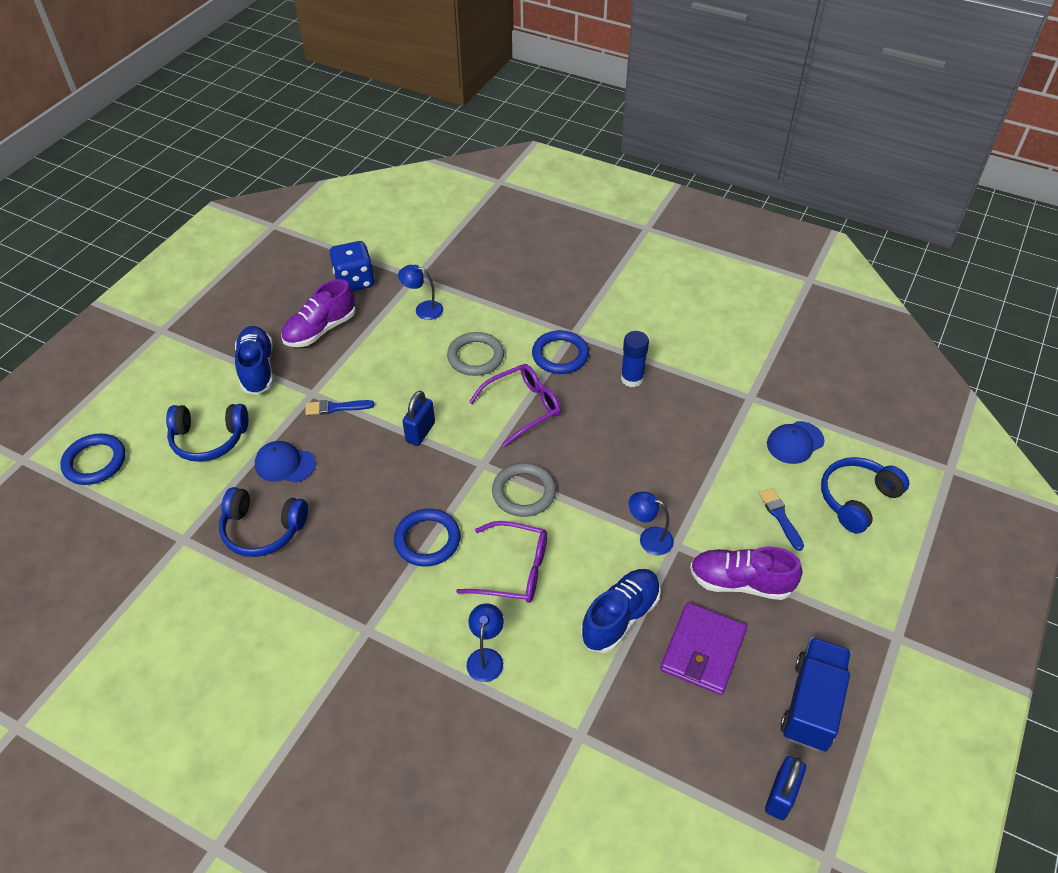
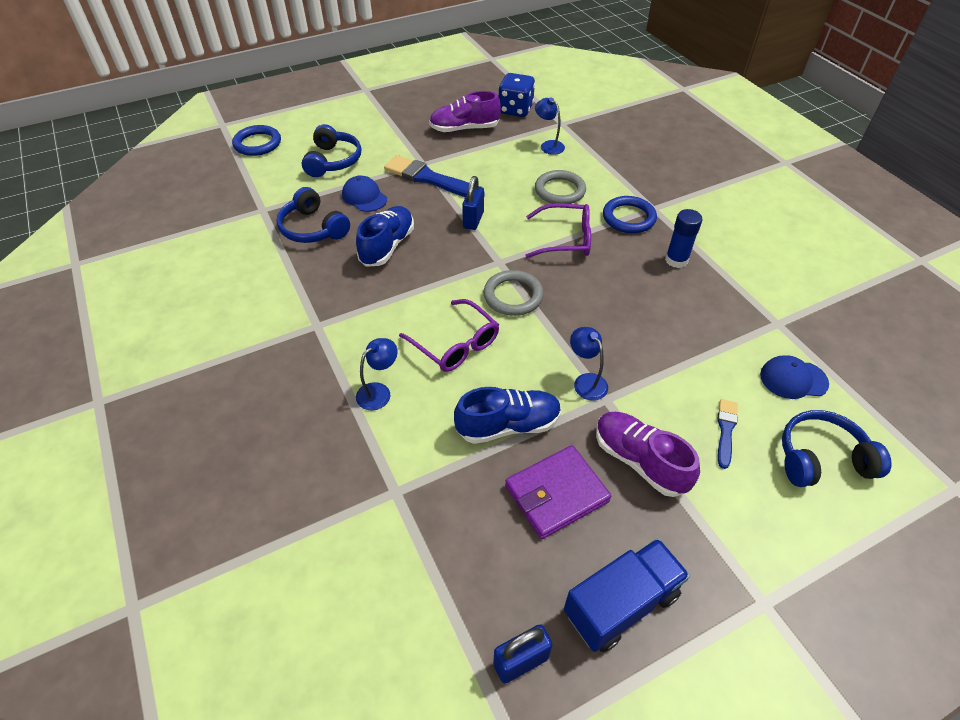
camera: 35 degrees right, 0 degrees up
(209, 439) = (333, 161): blue headphones -> blue headphones turned 120 degrees counterclockwise
(257, 369) = (401, 134): blue shoe -> blue shoe (387, 246)
(336, 407) = (430, 179): blue brush -> blue brush, size x1.91
(420, 432) = (473, 220): blue padlock -> blue padlock turned 45 degrees counterclockwise
(427, 540) = (412, 290): blue ring -> none

